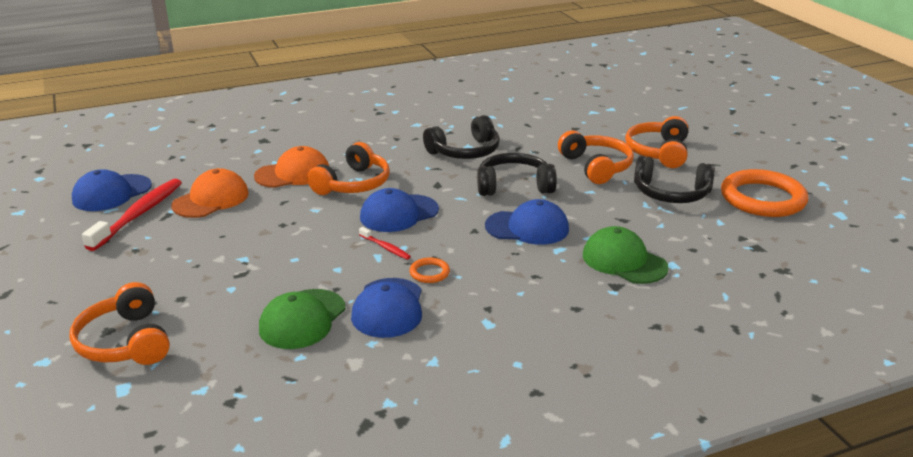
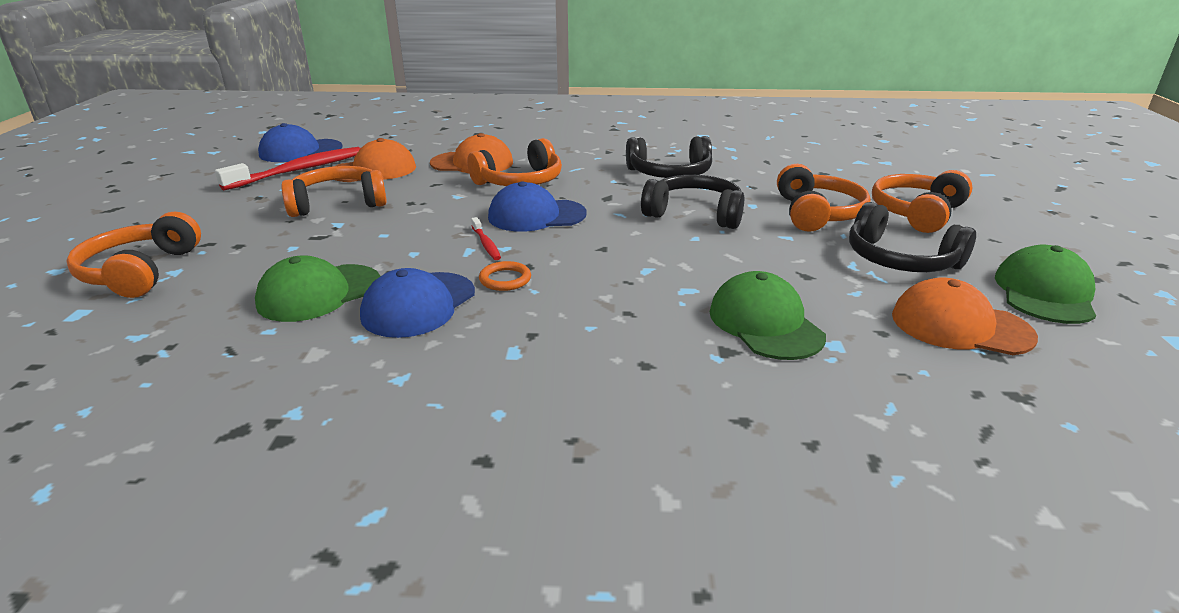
camera: 25 degrees right, 0 degrees up
(219, 240) = (338, 203): none -> orange headphones
(527, 228) = (669, 258): blue cap -> none
(731, 233) = (960, 326): none -> orange cap
(762, 198) = (1044, 293): orange ring -> green cap

